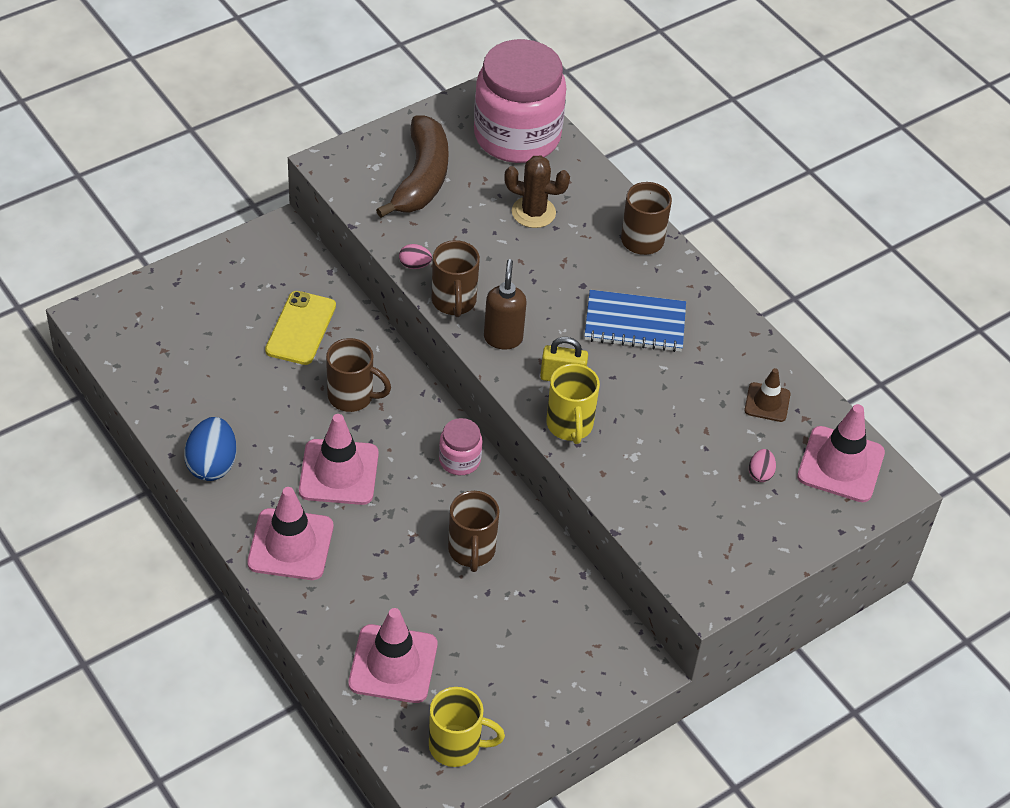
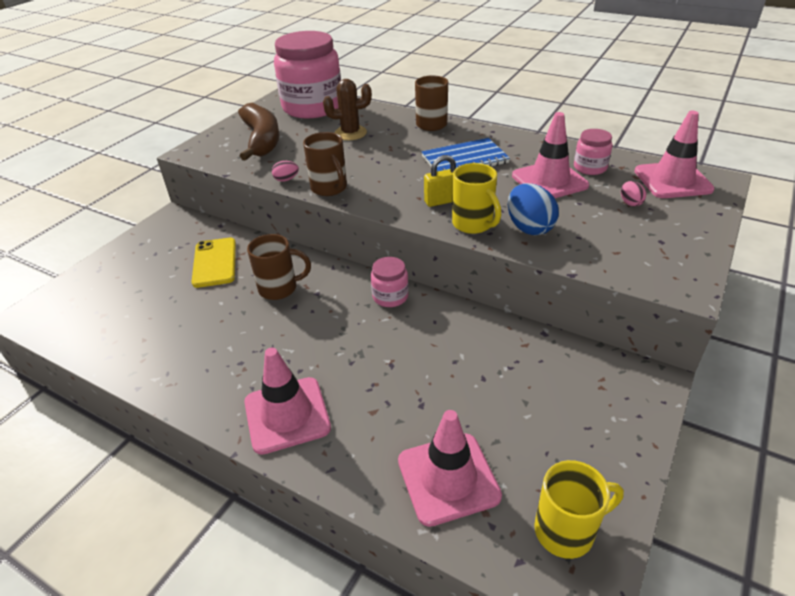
camera: 20 degrees left, 10 degrees down
(212, 464) = (181, 380): blue egg -> blue egg (529, 228)
(339, 472) = (298, 342): pink traffic cone -> pink traffic cone (549, 181)
(471, 551) = (446, 353): brown mug -> none
(503, 338) = (381, 195): brown soap dispenser -> none
(767, 402) = (590, 168): brown traffic cone -> pink jar

